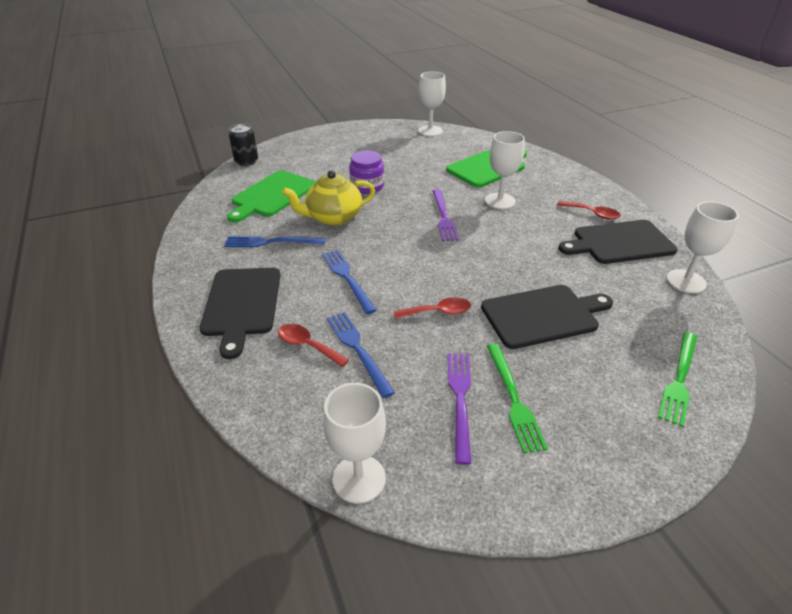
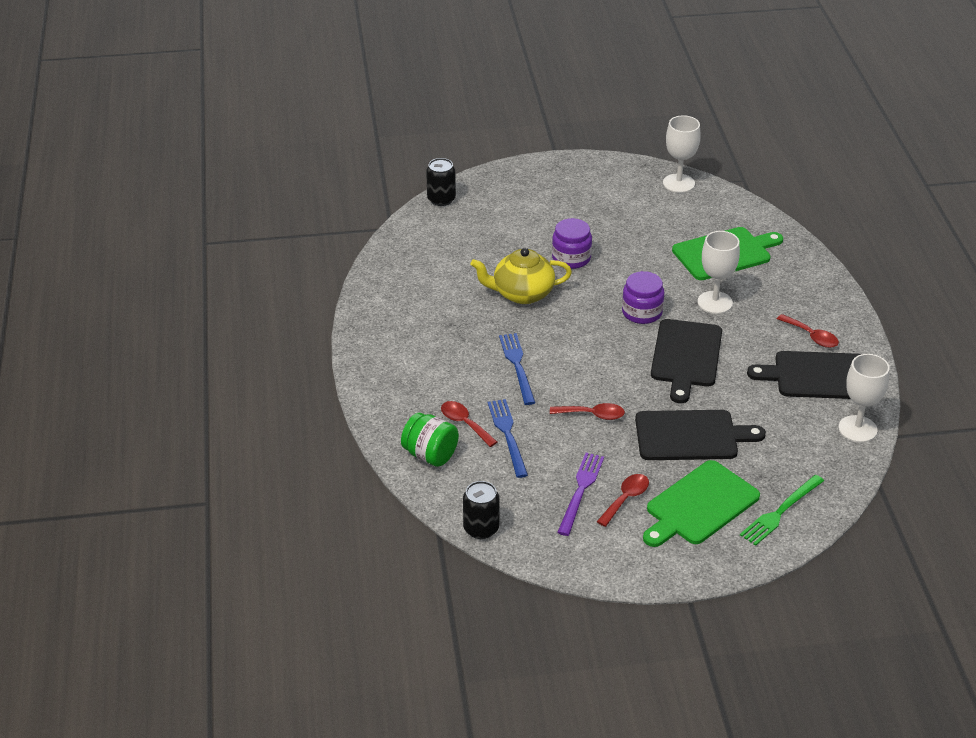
camera: 15 degrees right, 0 degrees up
(242, 304) = (413, 375): black cutting board -> black cutting board (686, 356)
(271, 242) = (451, 313): blue fork -> none
(272, 195) = (462, 253): green cutting board -> green cutting board (699, 505)
(275, 390) = (430, 455): none -> green jar
(359, 478) = (481, 528): white goblet -> black can
(443, 217) = (642, 312): purple fork -> purple jar
(513, 399) = (626, 499): green fork -> red spoon

